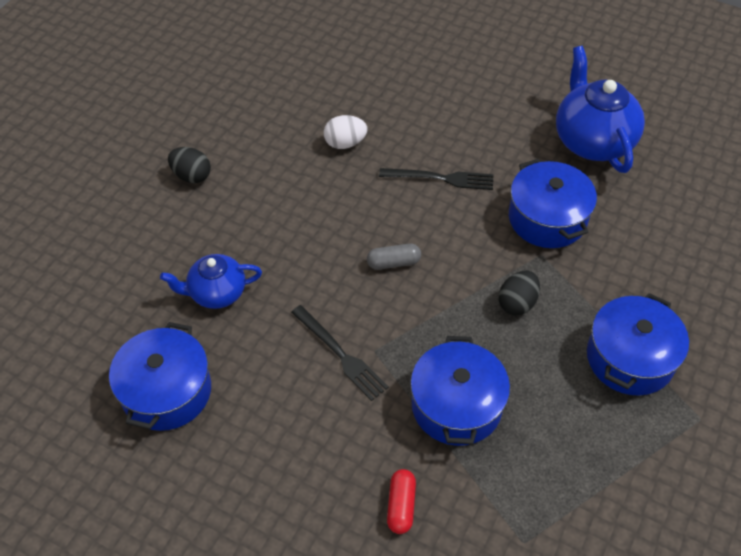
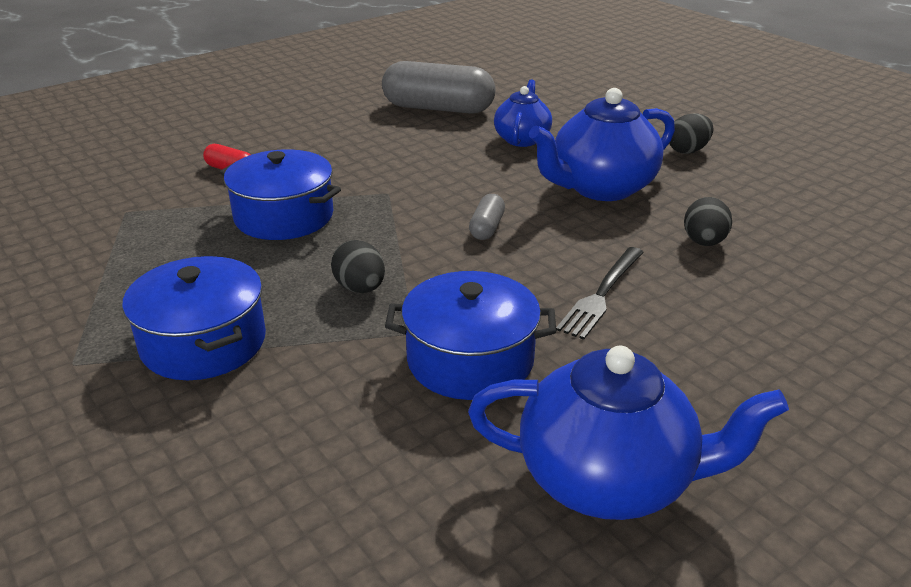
camera: 115 degrees right, 20 degrees down
(166, 391) = (438, 108): blue pot -> grey capsule
(291, 214) = (600, 188): none -> blue teapot
(340, 354) = (401, 176): black fork -> none
(345, 143) = (704, 242): white egg -> black egg

